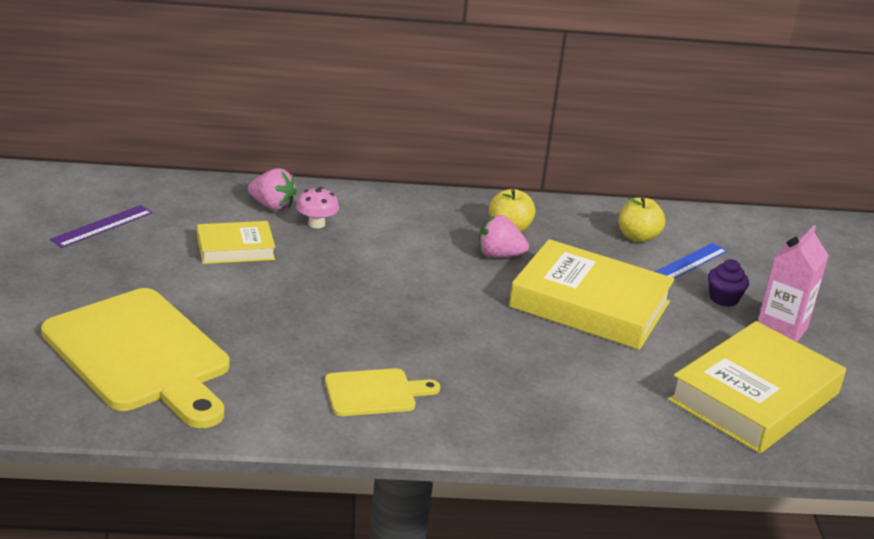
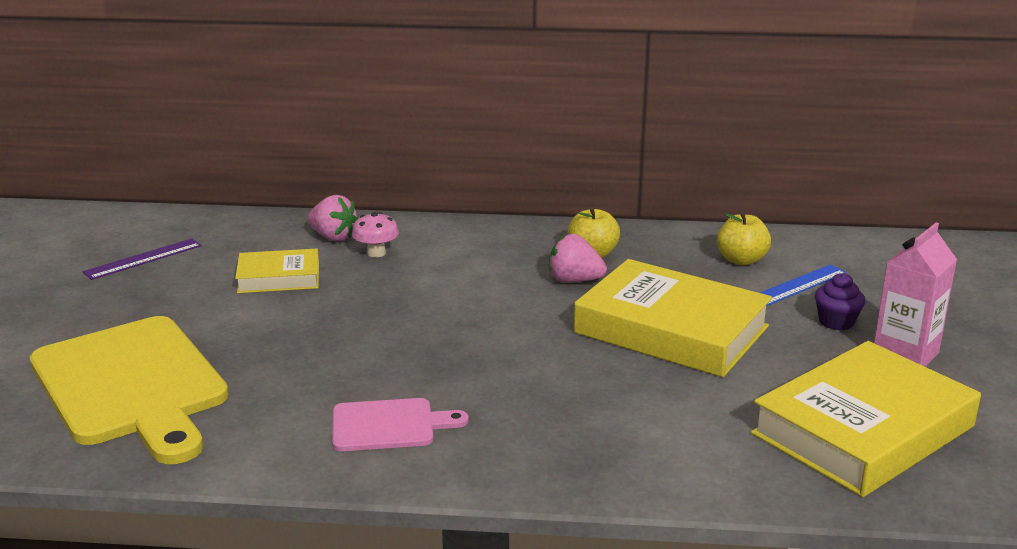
camera: 10 degrees right, 5 degrees down
(375, 393) = (389, 425): yellow cutting board -> pink cutting board

